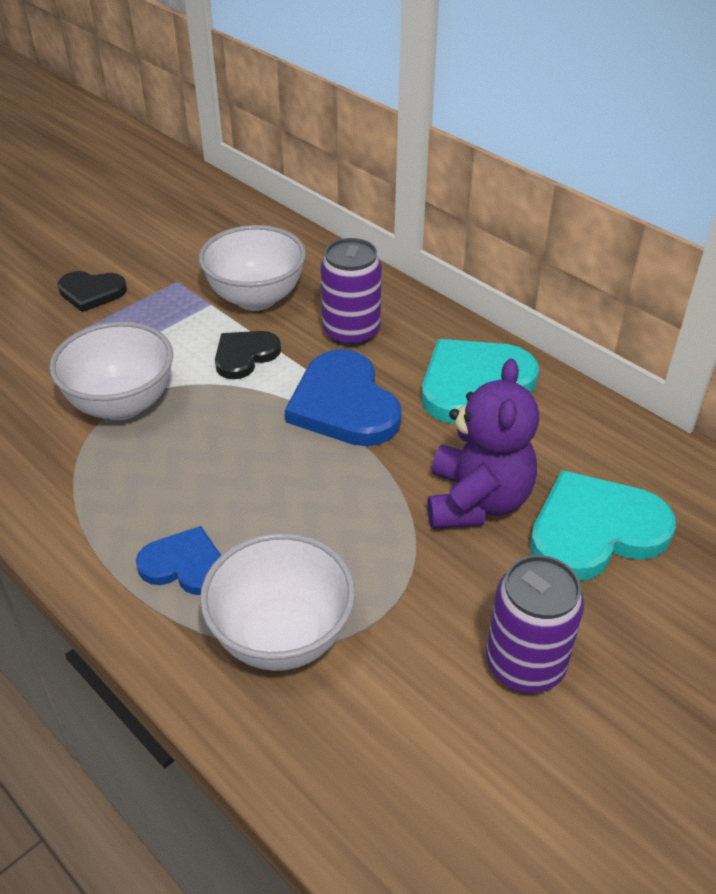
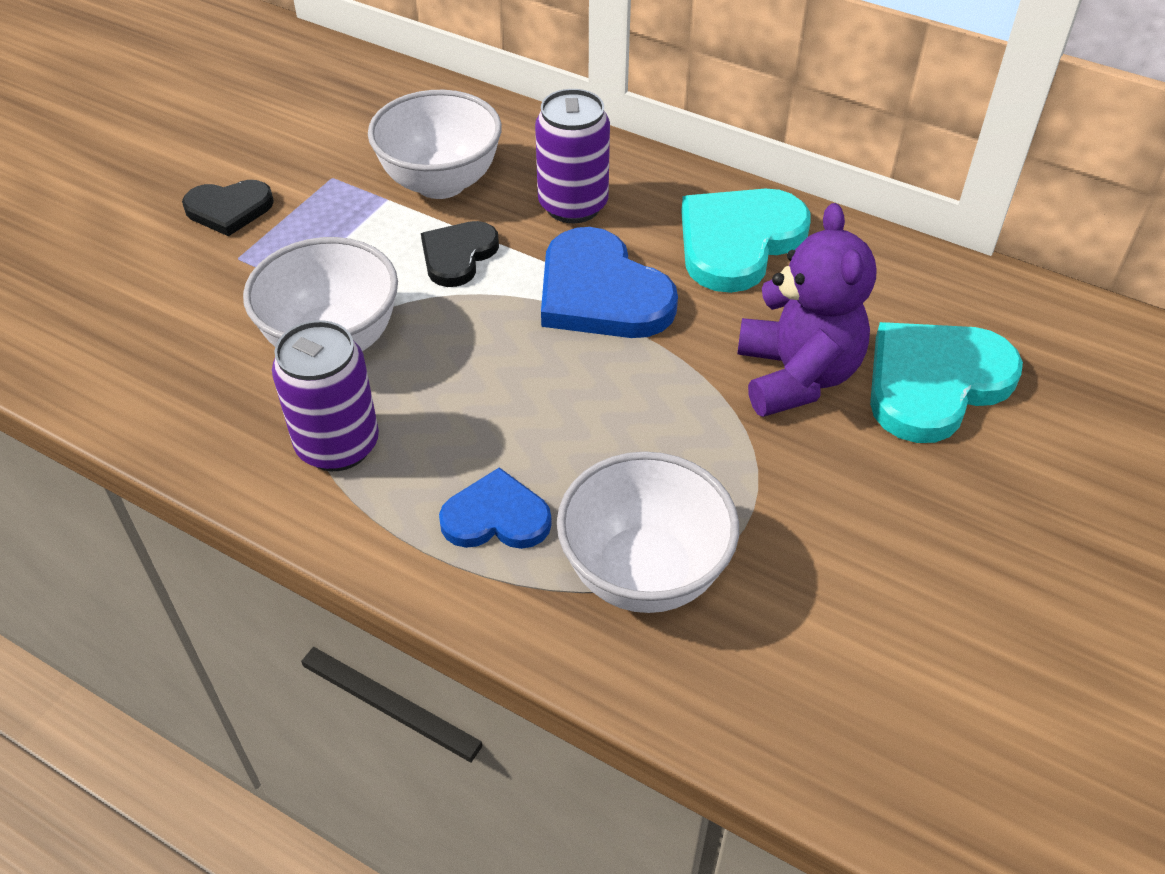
camera: 15 degrees left, 5 degrees up
(525, 665) = (918, 544): purple can -> purple can (338, 445)

